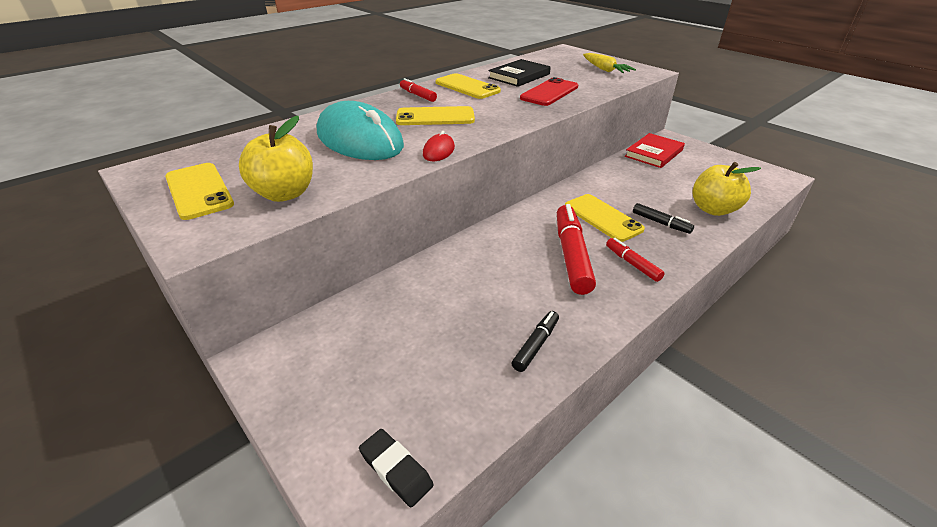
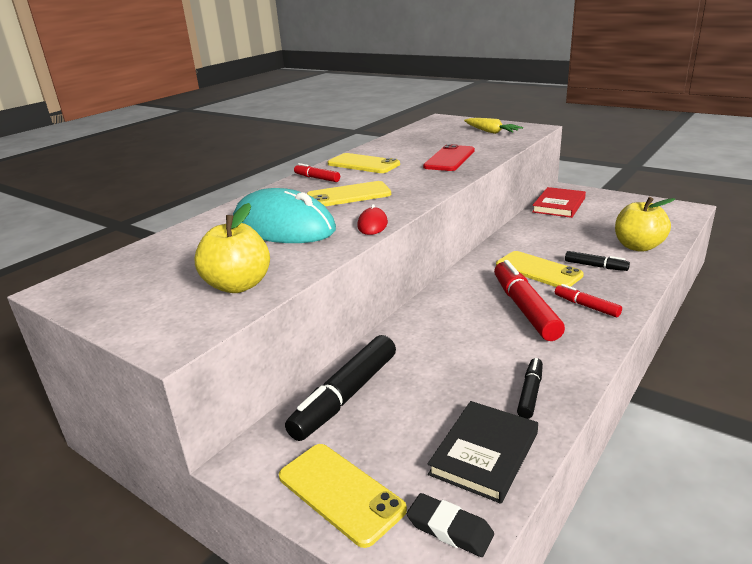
camera: 10 degrees left, 10 degrees down
(199, 191) = (142, 297): yellow phone -> yellow phone (340, 493)
(368, 312) = (345, 396): none -> black marker
(519, 76) = (410, 148): black book -> black book (484, 453)

